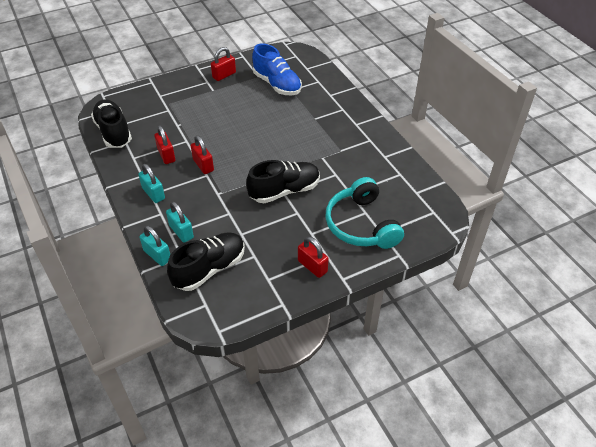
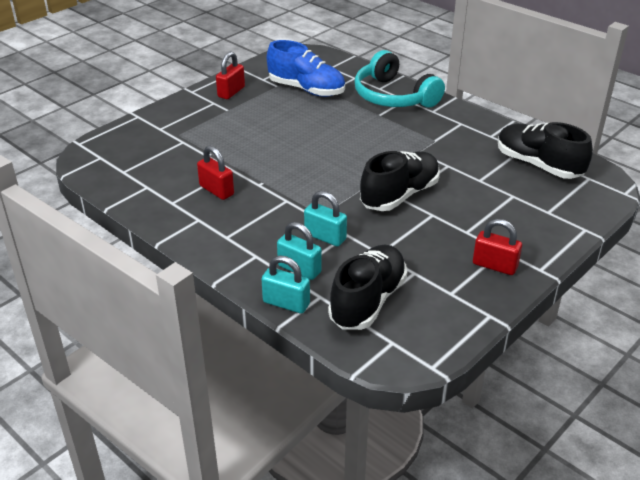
camera: 20 degrees left, 10 degrees down
(113, 132) = (123, 180): black shoe -> black shoe (538, 165)
(153, 193) = (230, 236): turquoise padlock -> turquoise padlock (325, 237)
(203, 165) = (274, 190): red padlock -> none
(361, 225) = (518, 209): turquoise headphones -> turquoise headphones (393, 96)

